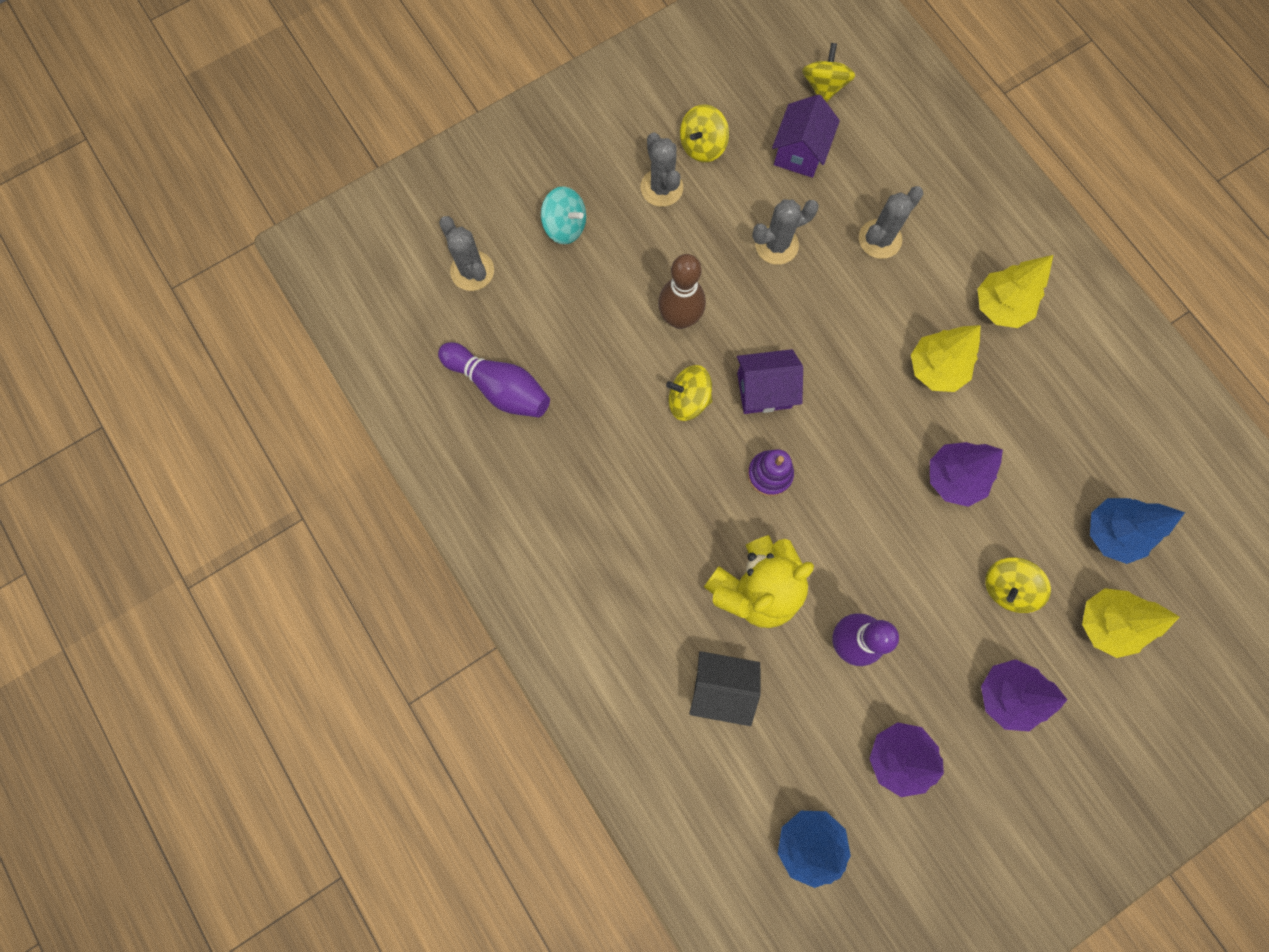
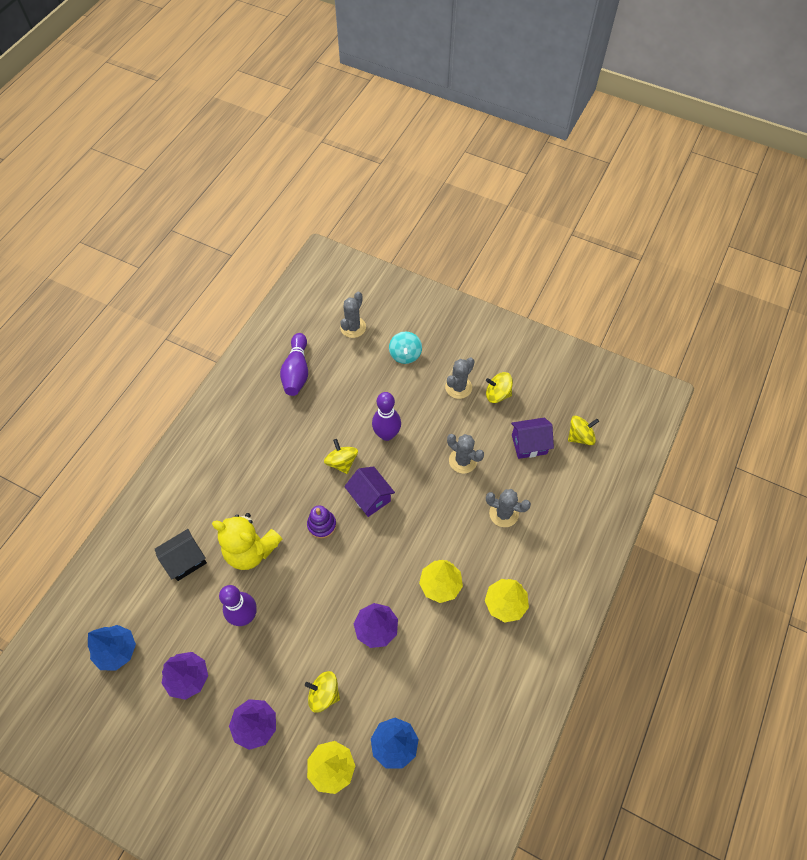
camera: 60 degrees right, 15 degrees down
(679, 318) = (387, 434): brown bowling pin -> purple bowling pin
(721, 687) = (185, 560): black house -> black house turned 75 degrees clockwise

